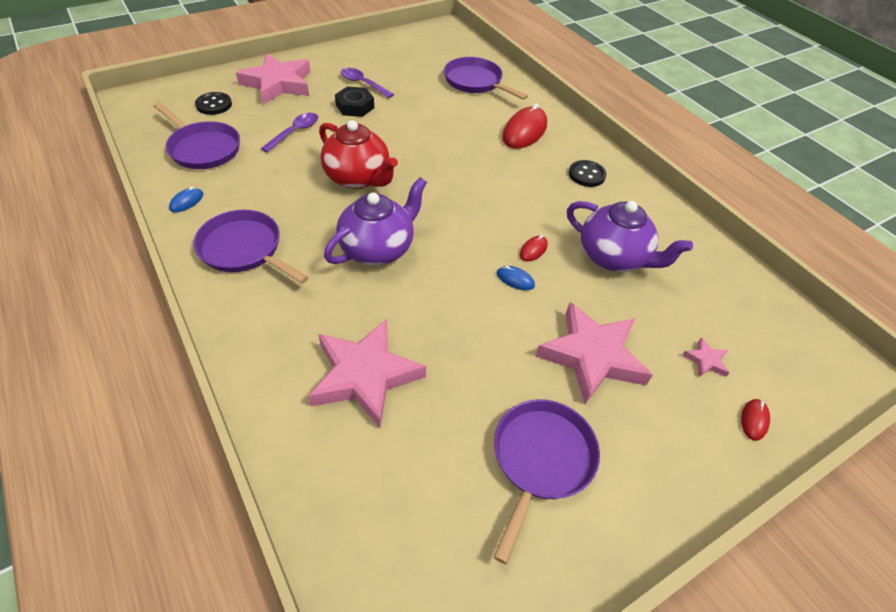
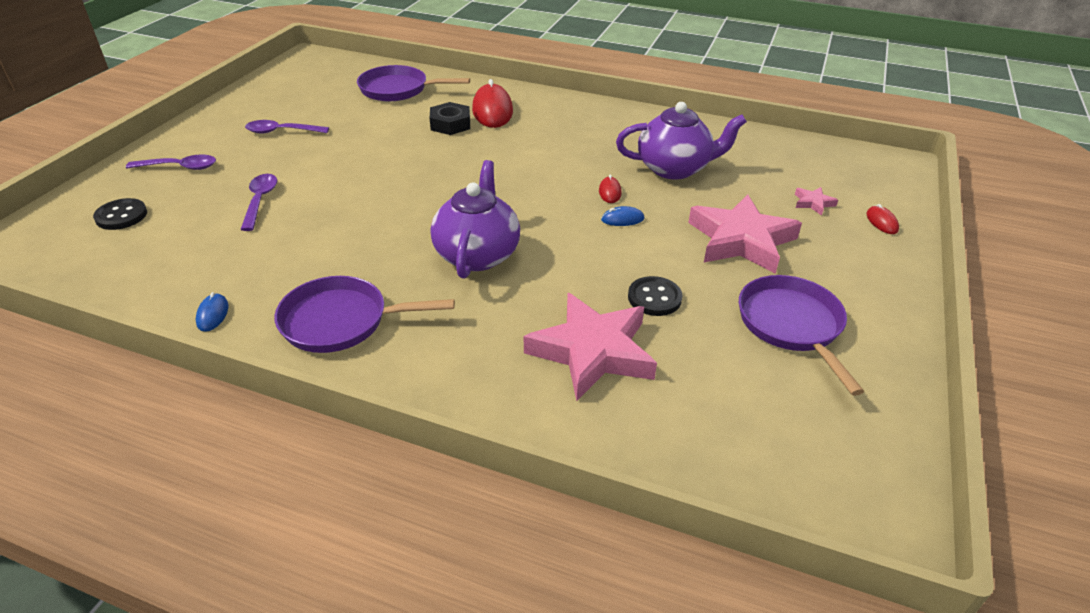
camera: 35 degrees left, 10 degrees down
(203, 148) = (164, 260): purple pan -> none
(278, 84) = (179, 167): pink star -> purple spoon
(355, 106) = (299, 153): black nut -> black nut (450, 124)
(358, 178) = (383, 210): red teapot -> none
(586, 175) = (583, 121): black button -> black button (654, 298)

